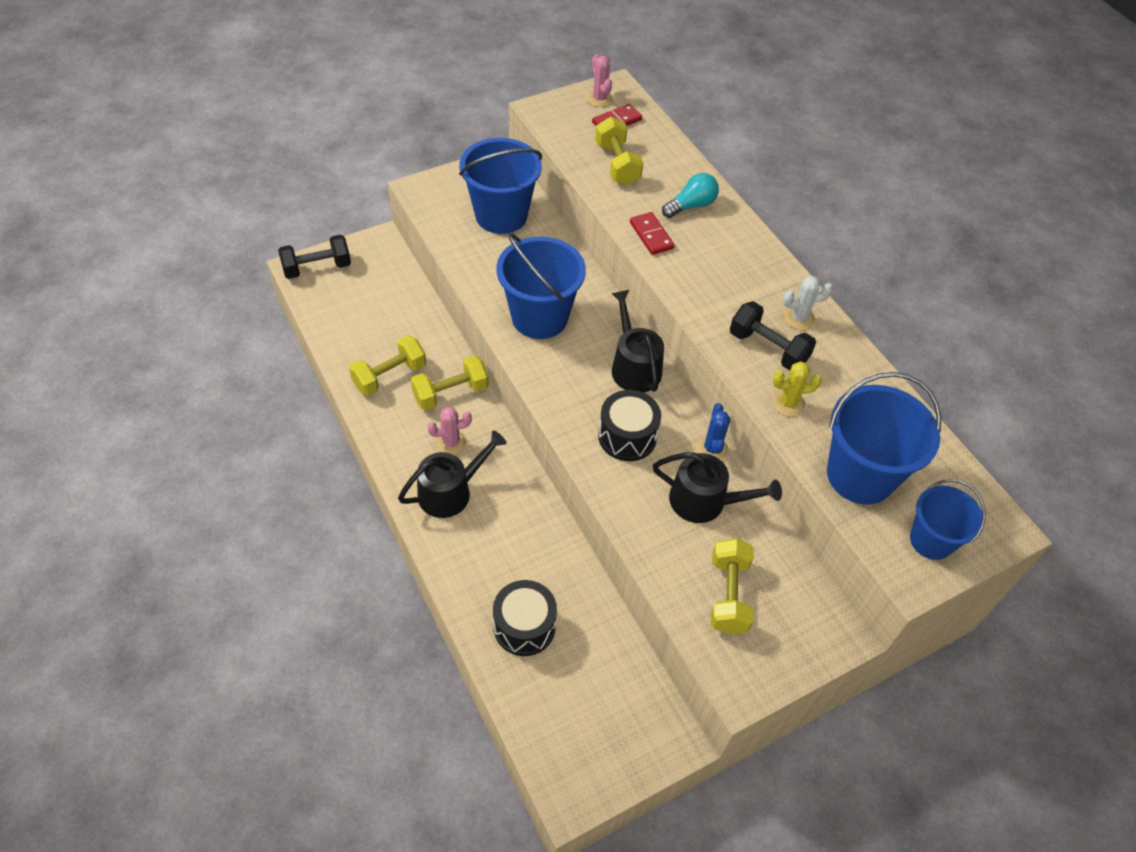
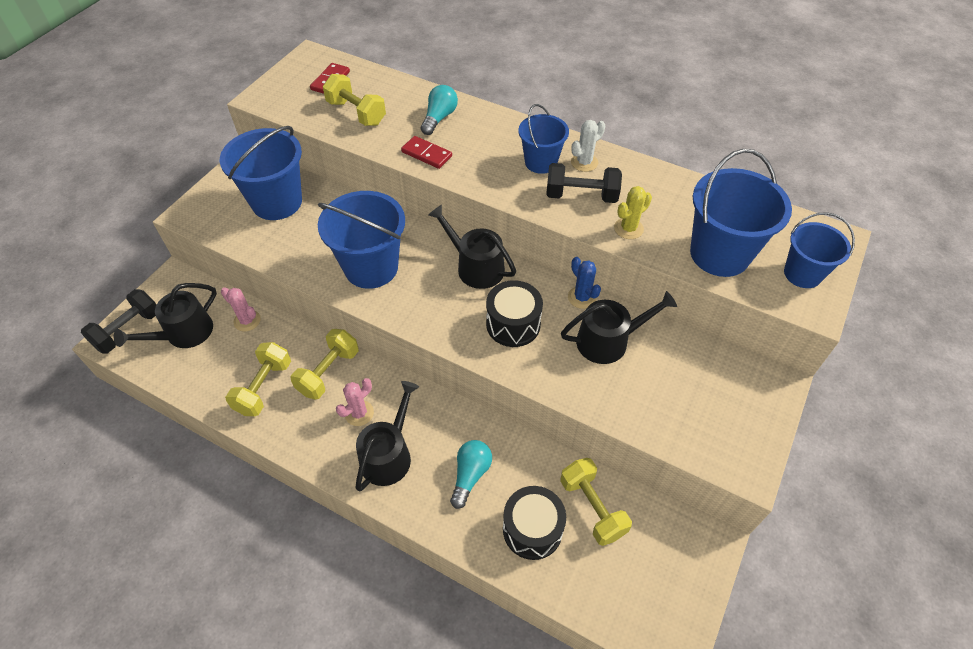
camera: 30 degrees left, 0 degrees up
(358, 294) = (184, 333): none -> black watering can
(506, 550) = (470, 475): none -> turquoise light bulb
(599, 99) = (303, 70): pink cactus -> pink cactus (247, 321)
(728, 595) = (682, 403): yellow dumbbell -> yellow dumbbell (592, 507)
(755, 296) = (541, 162): none -> blue bucket

